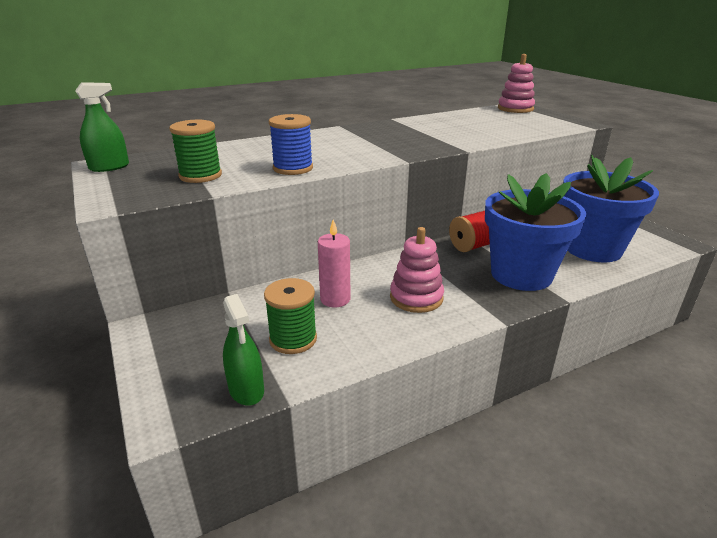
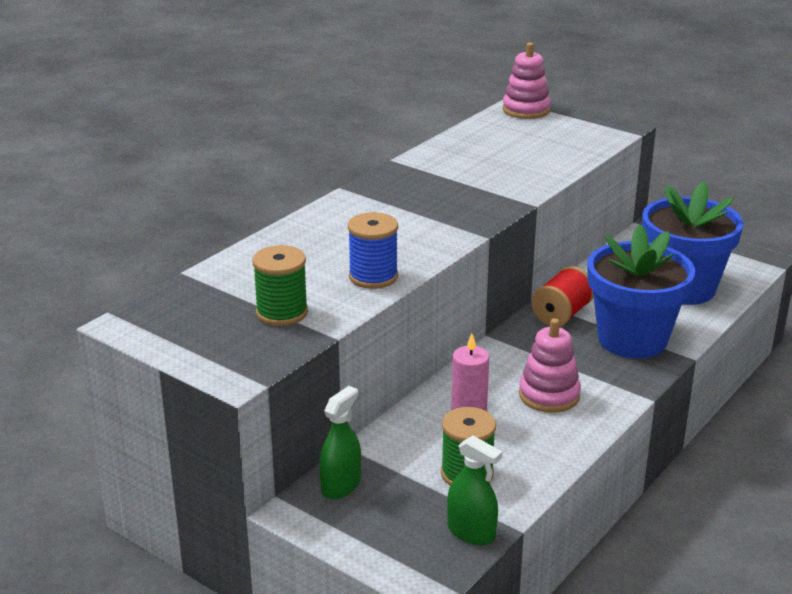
camera: 25 degrees left, 0 degrees up
(109, 167) = (148, 326): green spray bottle -> green spray bottle (341, 486)

